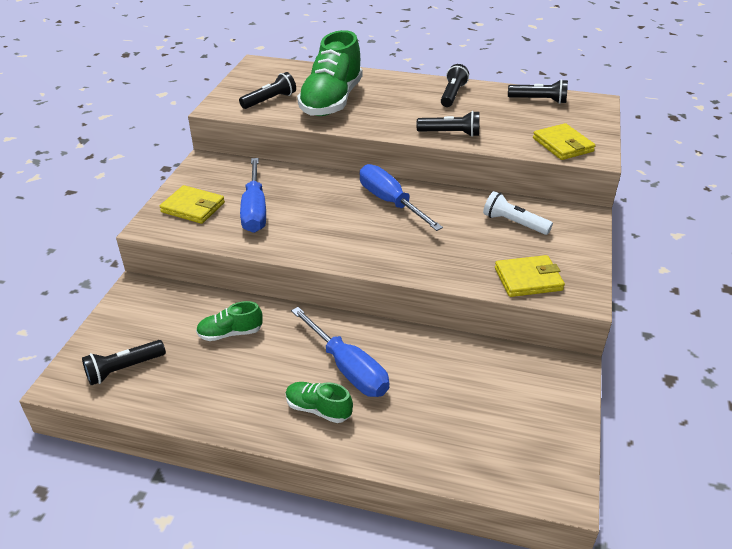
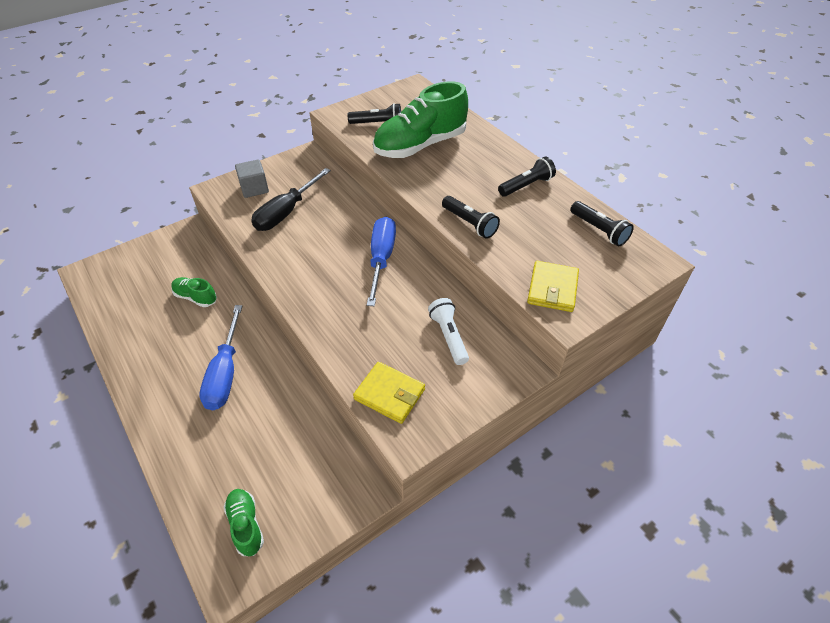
camera: 40 degrees right, 10 degrees up
(124, 369) = (119, 283): black flashlight -> none
(193, 207) = (254, 188): yellow wallet -> grey cube
(255, 210) = (286, 212): blue screwdriver -> black screwdriver
(318, 409) = (174, 390): green shoe -> green shoe (246, 525)

